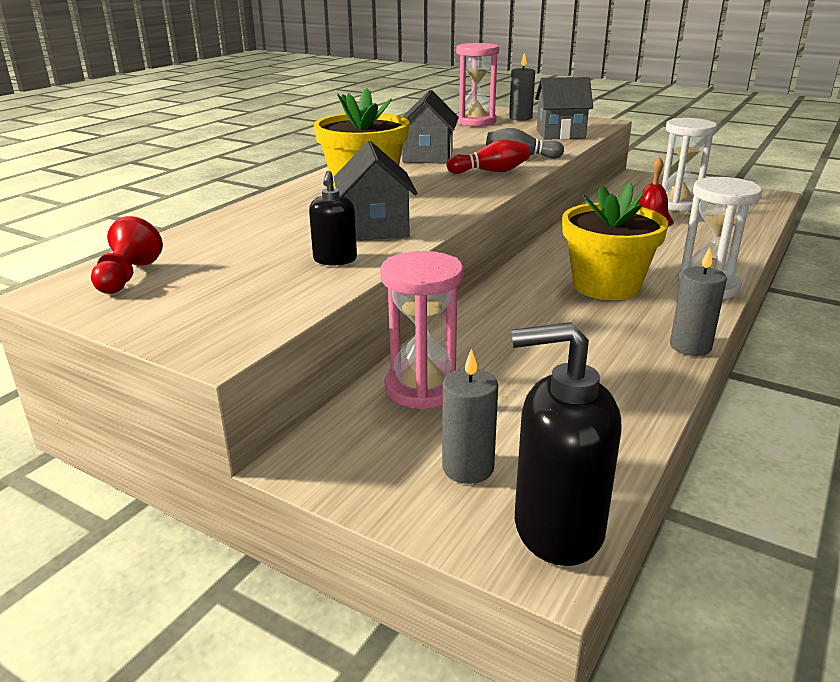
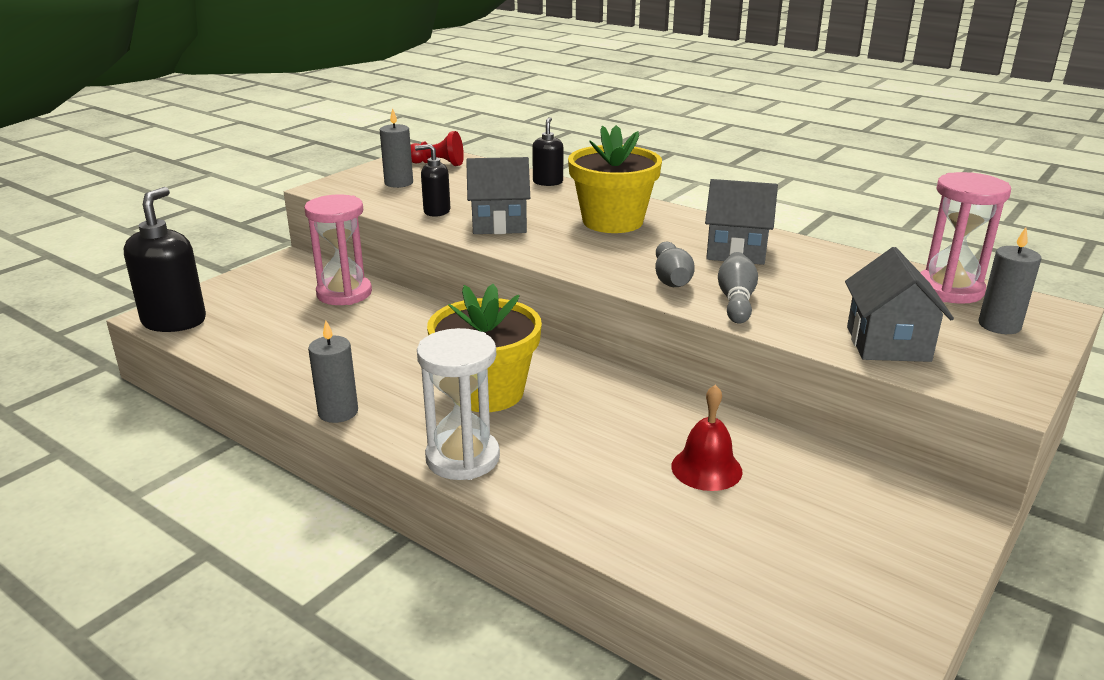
camera: 95 degrees right, 0 degrees up
(237, 215) = (548, 182): none -> black soap dispenser
(468, 468) = (247, 302): grey candle -> grey candle (398, 183)
(490, 171) = (671, 279): red bowling pin -> grey bowling pin
(678, 204) = (793, 517): white hourglass -> none

